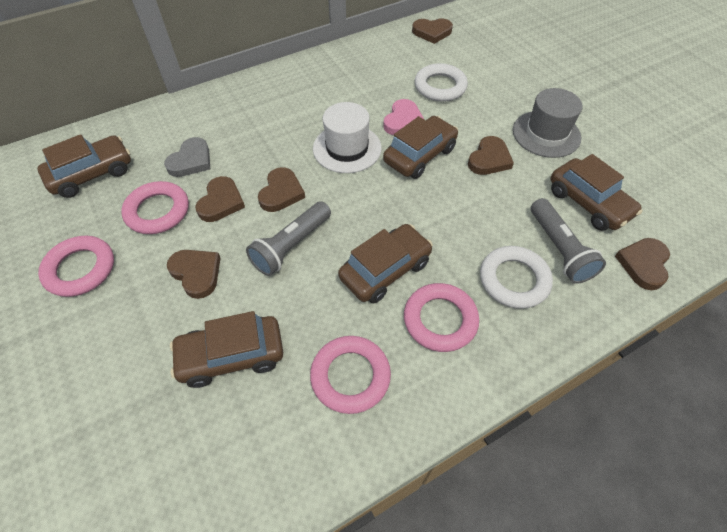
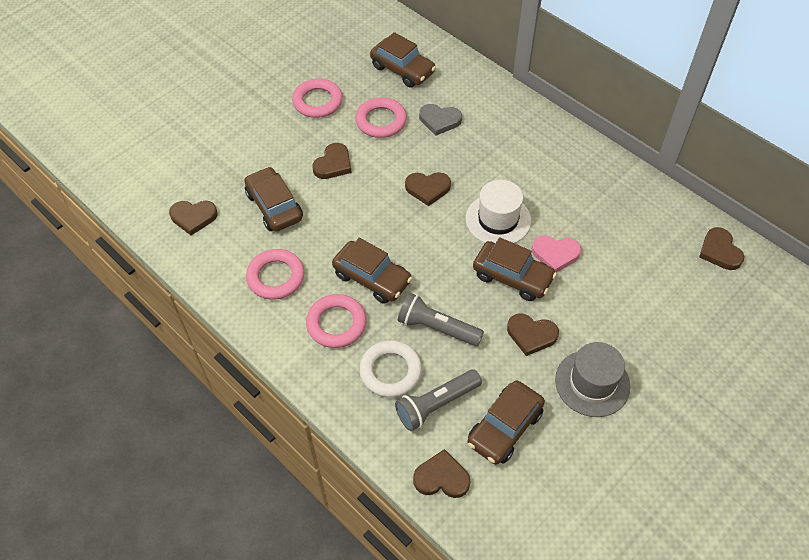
camera: 75 degrees right, 0 degrees up
(221, 202) = (403, 154): brown heart -> brown heart (193, 217)
(291, 246) = (376, 211): grey flashlight -> grey flashlight (437, 328)
(440, 87) = (624, 276): white ring -> none

